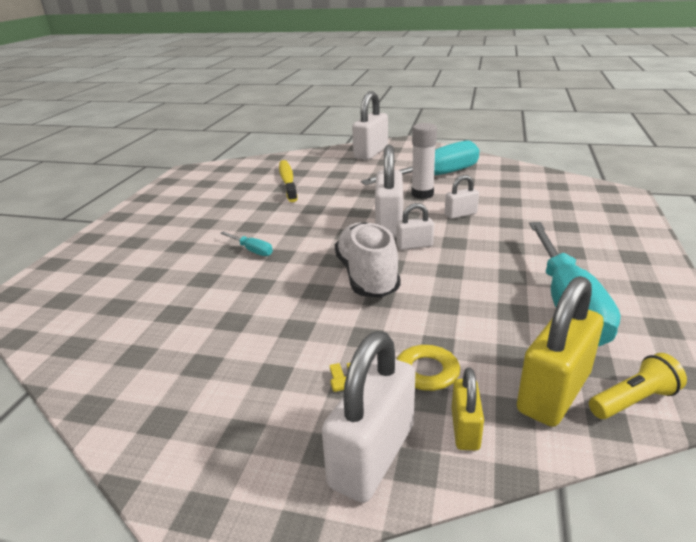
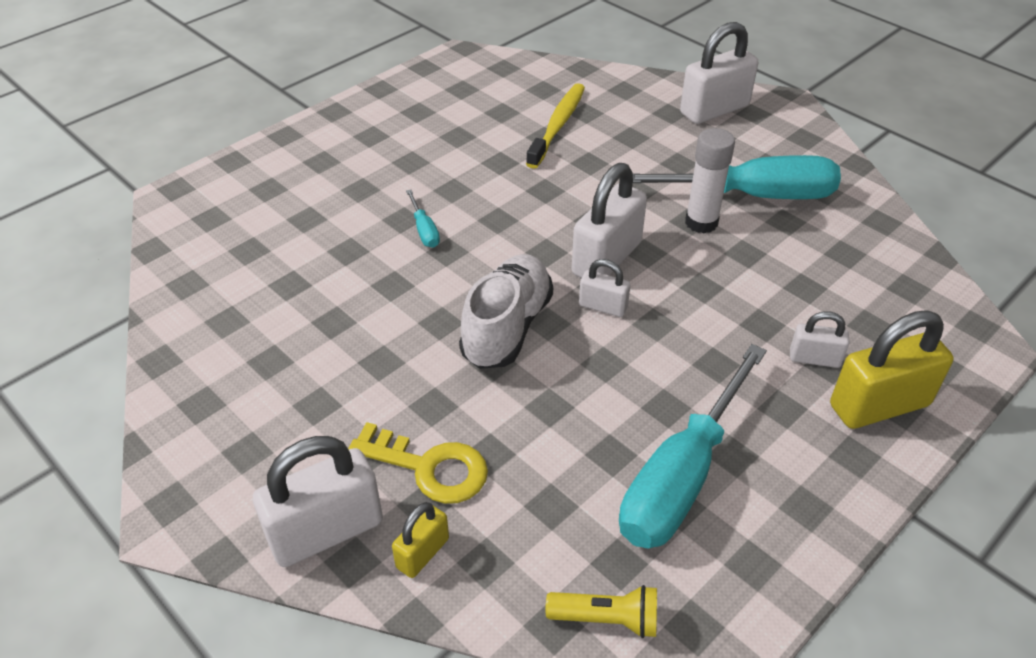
camera: 30 degrees right, 15 degrees up
(460, 214) = (712, 281): white padlock -> white padlock (814, 358)
(554, 392) = (541, 566): yellow padlock -> yellow padlock (879, 405)

